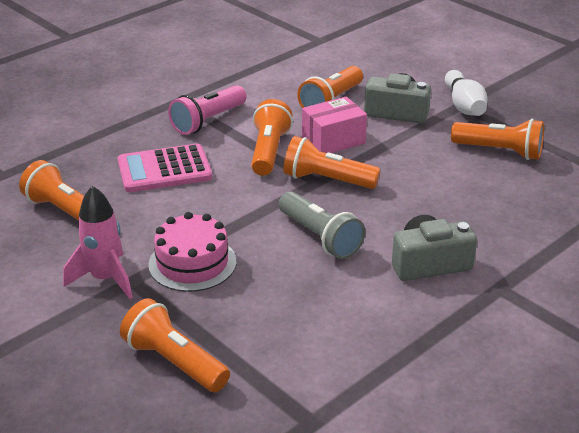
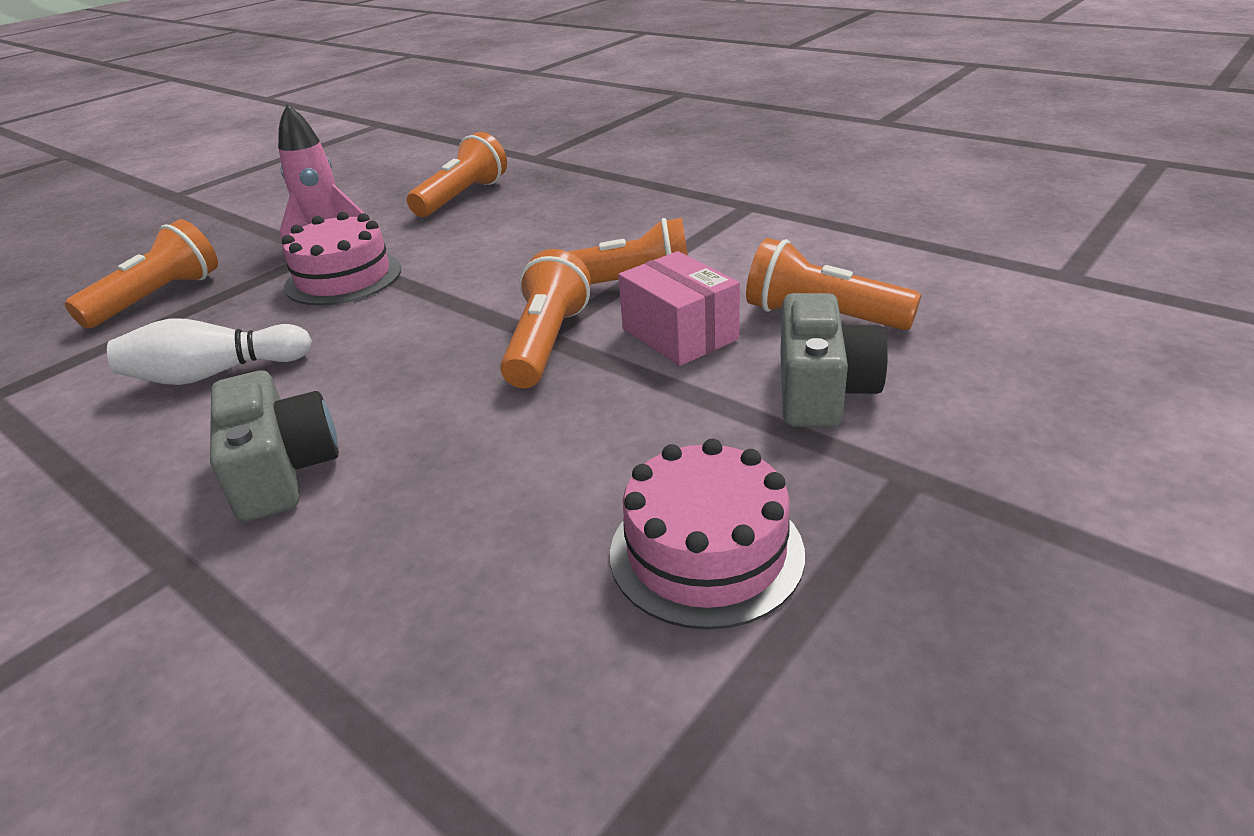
camera: 85 degrees right, 0 degrees up
(164, 169) = (559, 228): pink calculator -> none
(208, 121) = (699, 232): pink flashlight -> none
(320, 237) = (382, 356): grey flashlight -> none
(464, 105) = (912, 482): white bowling pin -> white bowling pin (215, 374)
(499, 151) = (706, 552): orange flashlight -> pink cake

